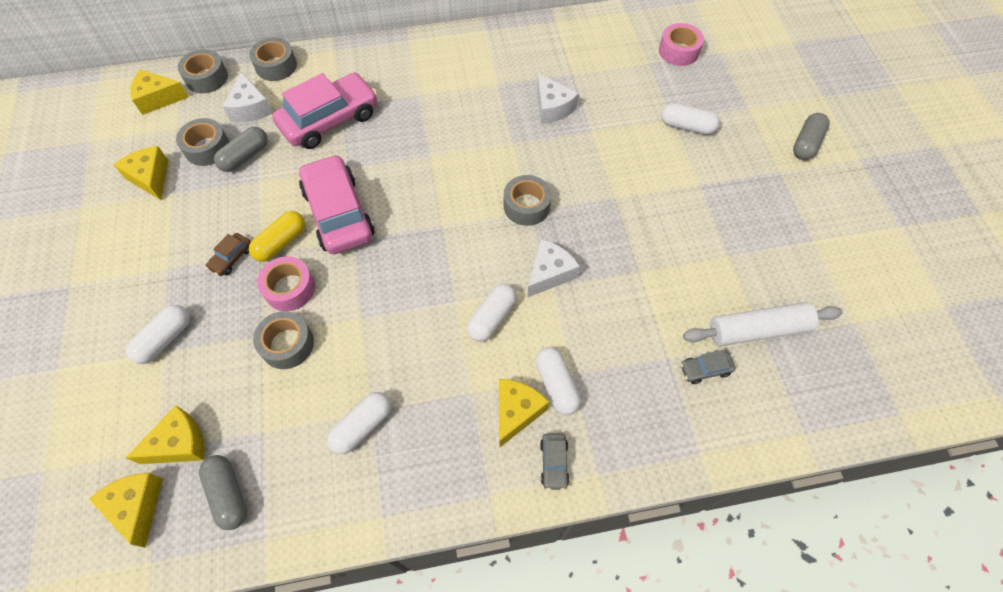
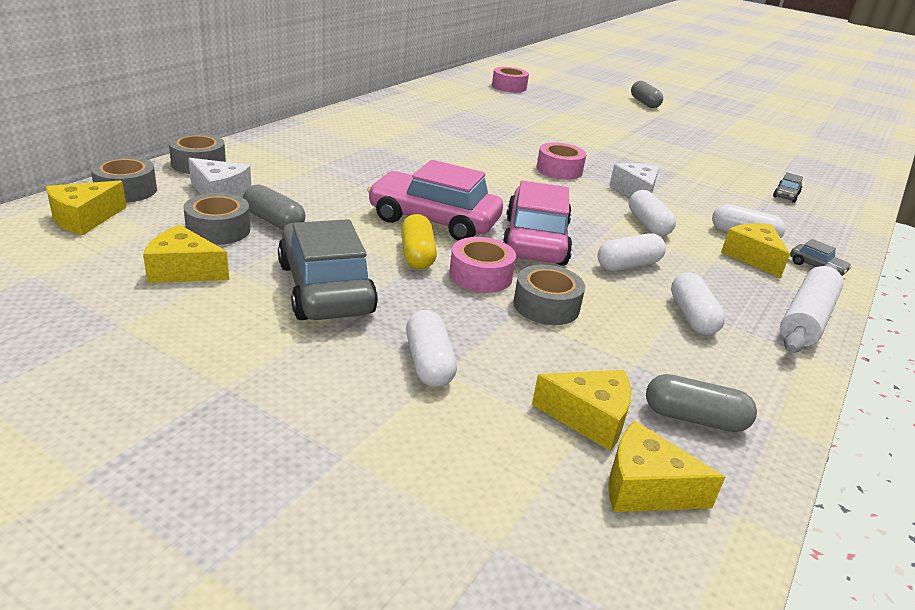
camera: 50 degrees left, 30 degrees down
(179, 444) = (589, 418): yellow cheese -> yellow cheese turned 90 degrees clockwise
(194, 240) = (325, 288): none -> grey car
(231, 258) = (388, 282): brown car -> none
(245, 156) = (274, 221): grey capsule -> grey capsule turned 45 degrees counterclockwise
(329, 120) = (319, 177): pink car -> pink car (535, 241)
(526, 206) = (559, 170): grey tape -> pink tape
(552, 108) = (483, 125): white cheese -> none
(687, 126) = (576, 112): white capsule -> white capsule (628, 265)
(757, 329) = (771, 171): white rolling pin -> white rolling pin (806, 319)

